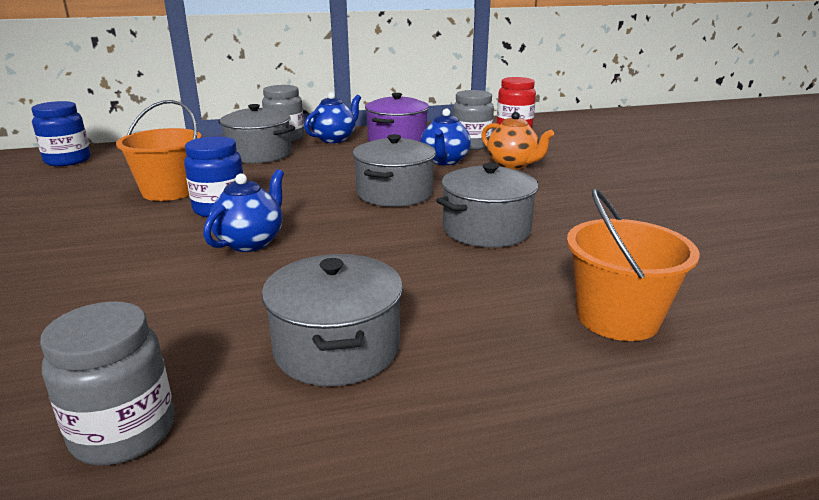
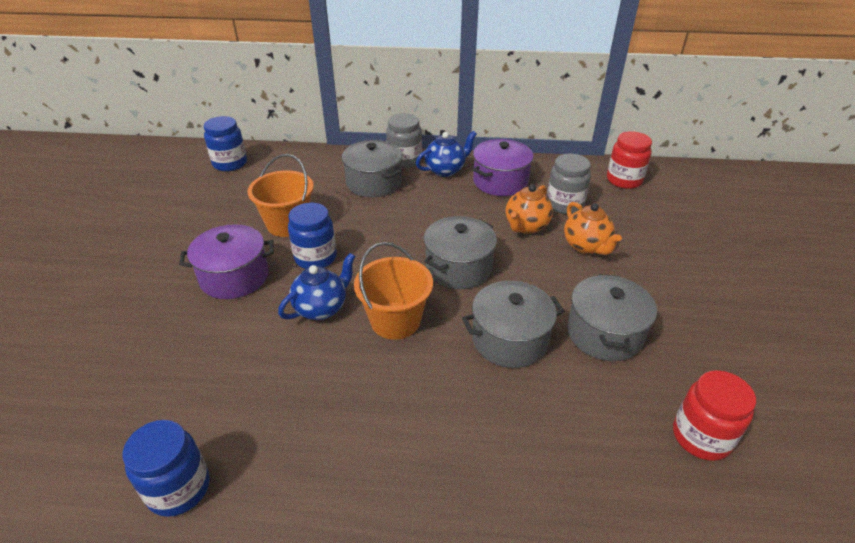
camera: 20 degrees right, 15 degrees up
(117, 236) = (234, 277): none -> purple pot
(124, 432) = (179, 488): grey jar -> blue jar
(337, 348) = (331, 451): grey pot -> grey pot (604, 333)
(444, 161) = (526, 226): blue teapot -> orange teapot
(617, 318) = (553, 485): orange bucket -> orange bucket (395, 320)
(724, 257) = (701, 437): none -> red jar

